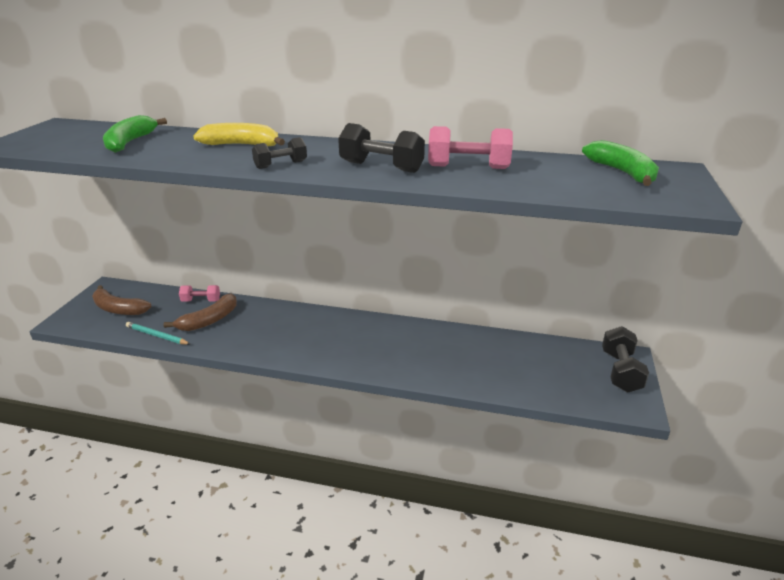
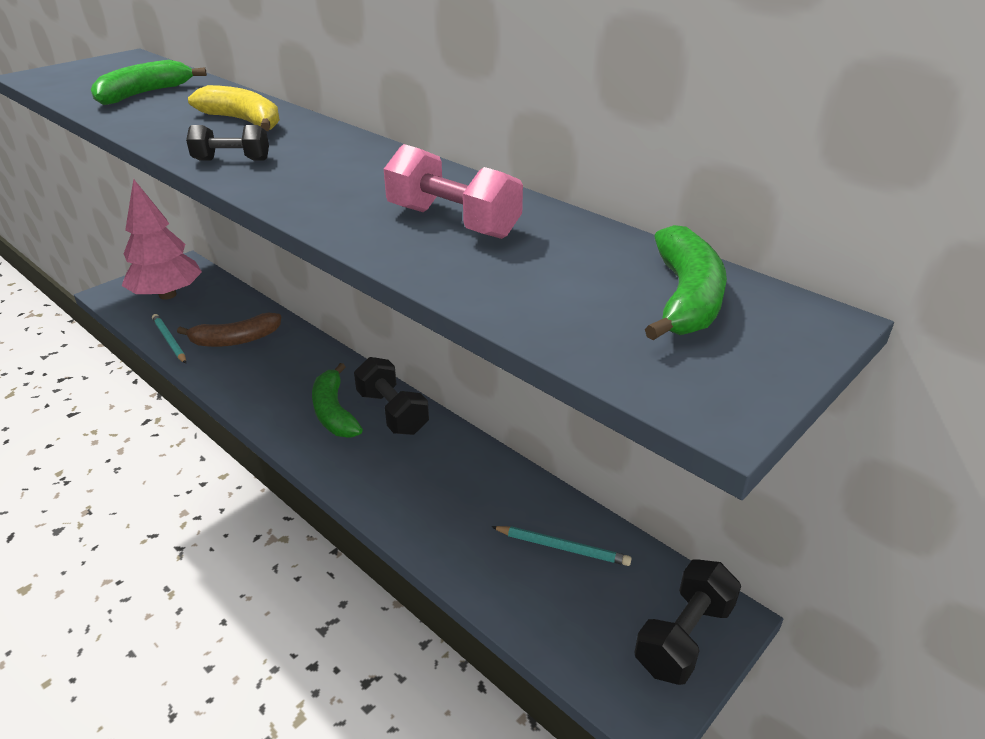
camera: 30 degrees right, 5 degrees up
(118, 309) = (168, 295): brown banana -> pink tree
(201, 301) = (251, 312): pink dumbbell -> none
(329, 338) = (334, 412): none -> green banana
(381, 167) = (339, 193): black dumbbell -> black dumbbell (392, 412)
(529, 357) = (562, 548): none -> turquoise pencil

